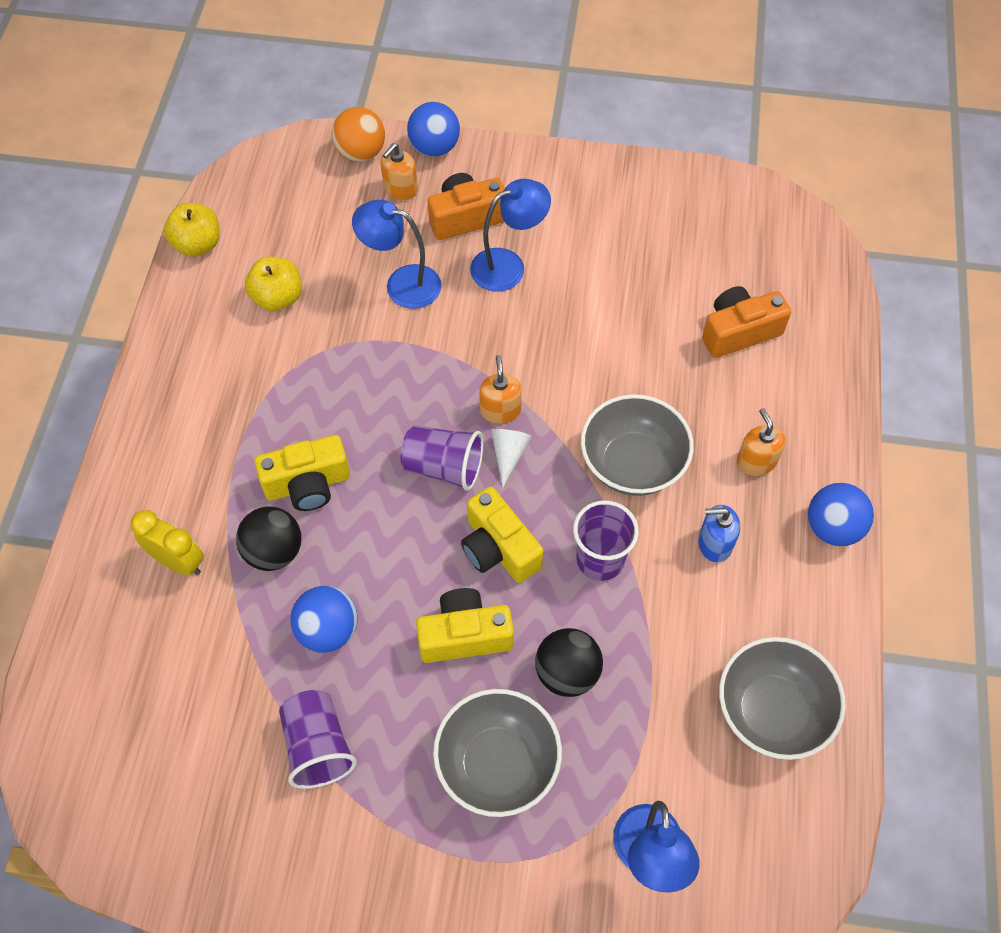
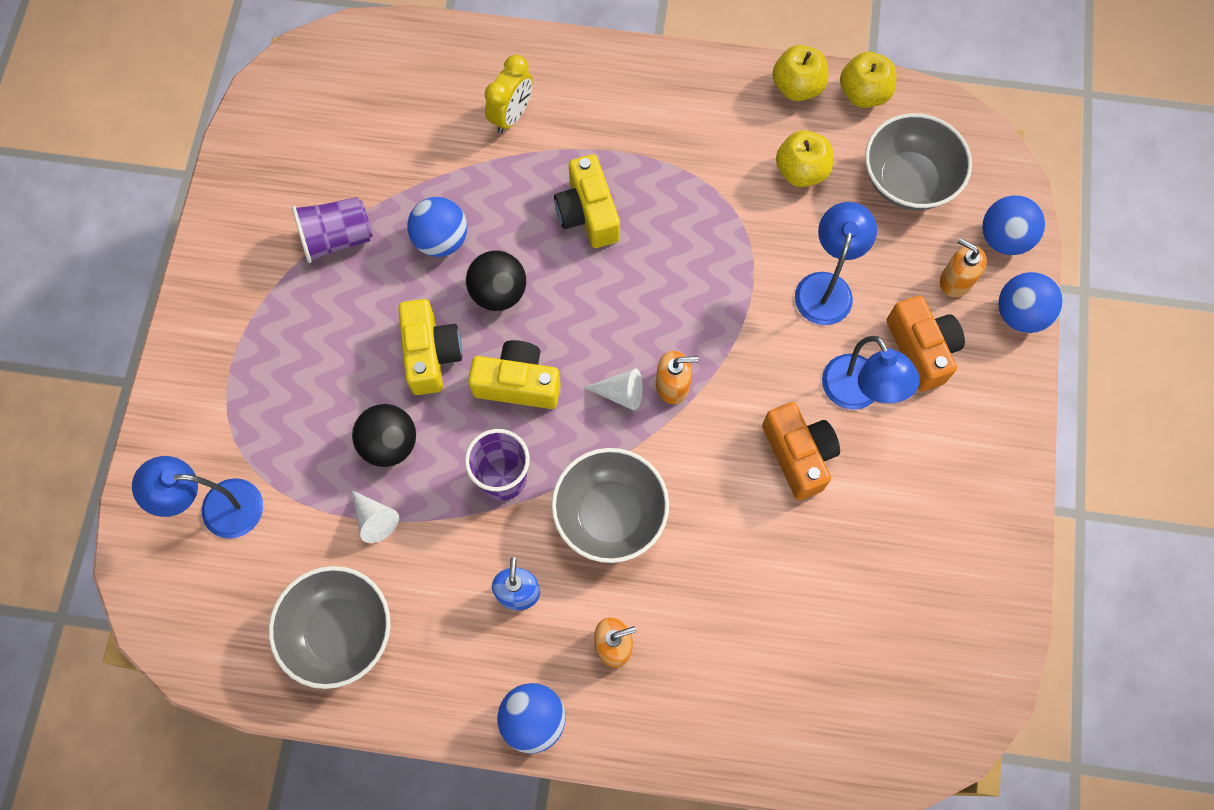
camera: 90 degrees right, 10 degrees up
(182, 297) = (797, 87): none -> yellow apple
(274, 551) = (519, 190): black ball -> black ball (498, 292)
(361, 153) = (1003, 238): orange ball -> blue ball
(444, 467) = (606, 332): purple cup -> none
(497, 764) = (310, 383): grey bowl -> grey bowl (907, 181)
(498, 548) = (518, 384): yellow camera -> yellow camera turned 45 degrees clockwise
(650, 683) = (375, 519): none -> white cone
(739, 332) = (781, 642): orange camera -> orange camera (798, 455)

